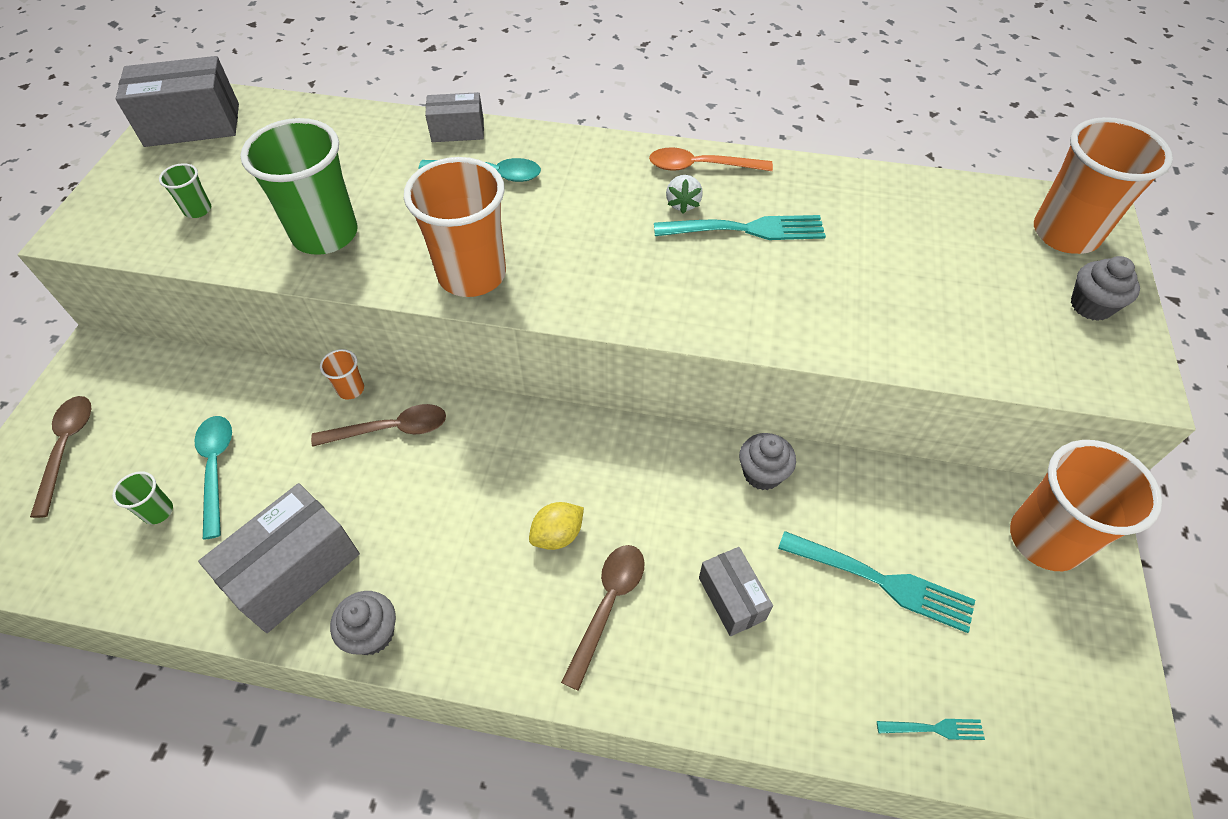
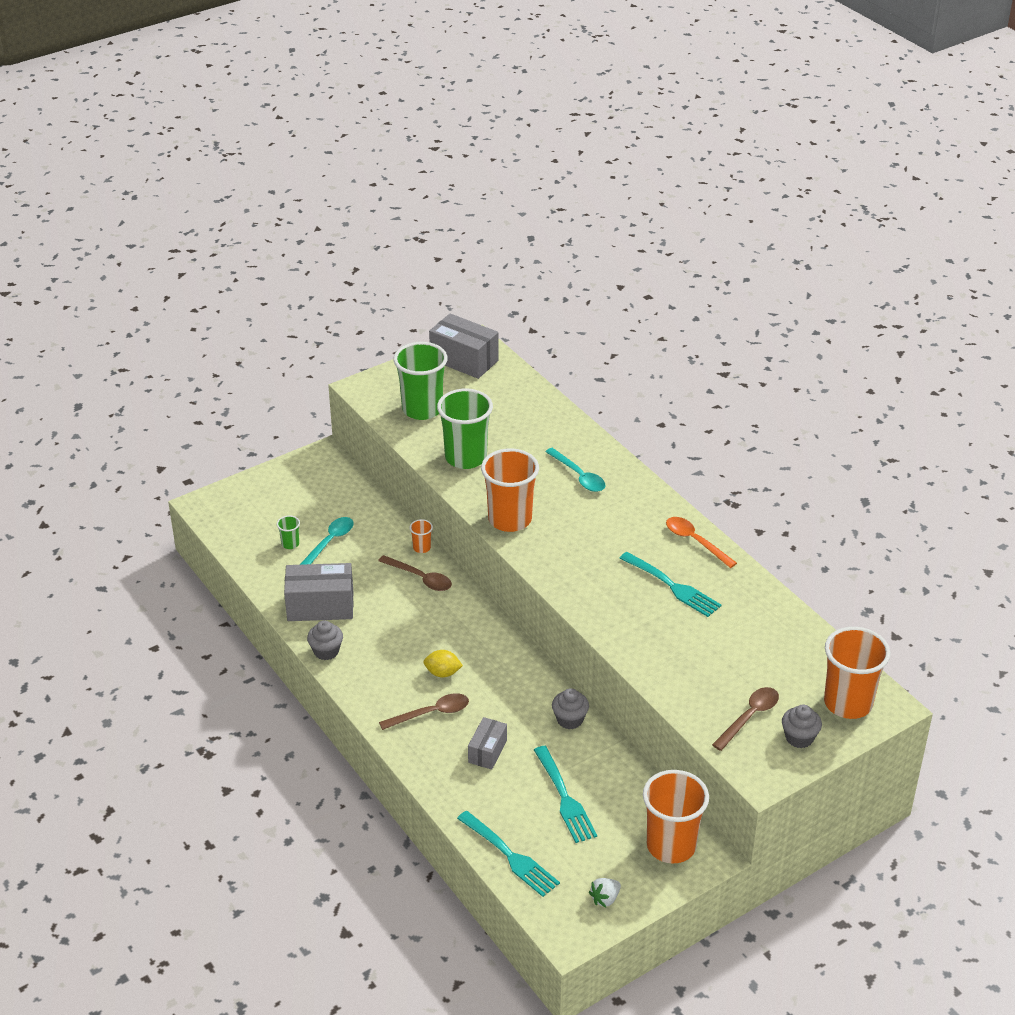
camera: 45 degrees right, 15 degrees down
(67, 448) = (278, 491): brown spoon -> brown spoon (749, 717)
(198, 210) = (422, 409): green cup -> green cup, size x2.35
(458, 131) = (591, 443): grey box -> none
(683, 204) = (658, 553): white strawberry -> white strawberry (605, 899)
(934, 729) = (510, 856): turquoise fork -> turquoise fork, size x2.06

